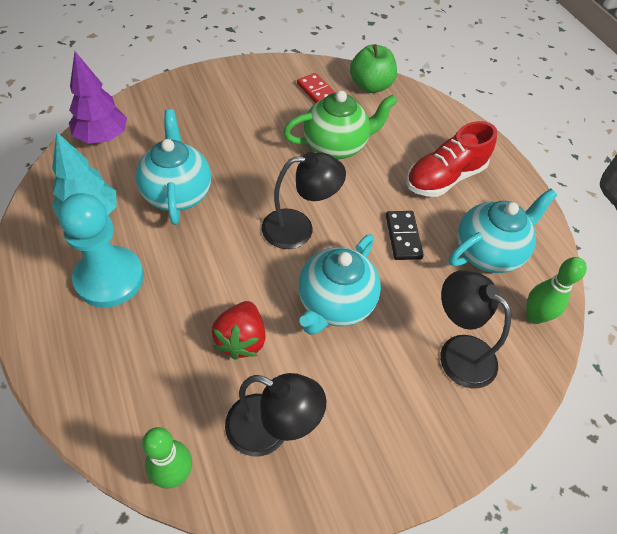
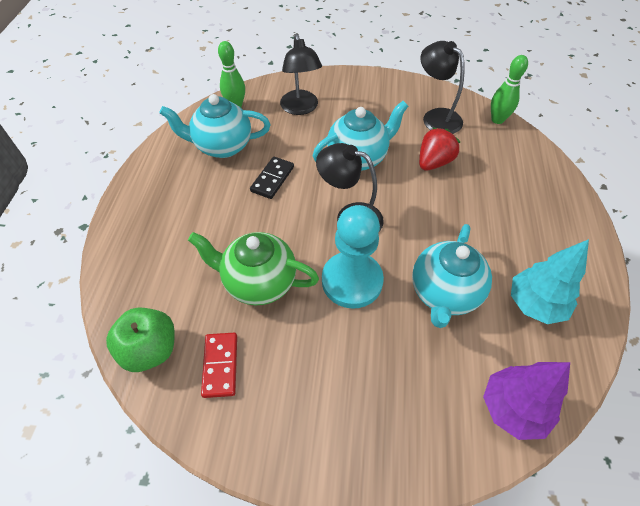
camera: 145 degrees left, 0 degrees up
(109, 278) = (522, 238): turquoise pawn -> turquoise pawn (352, 281)
(444, 178) = (191, 209): red shoe -> none

